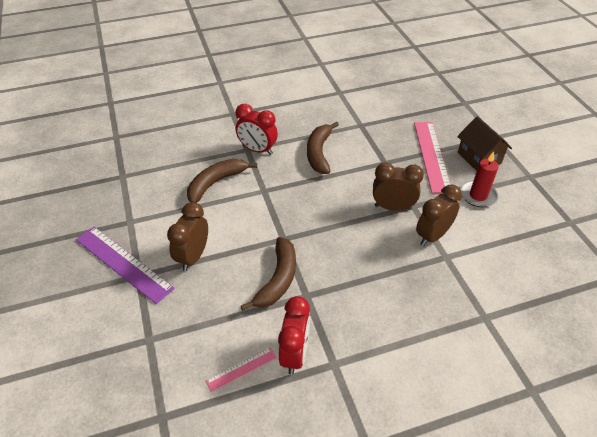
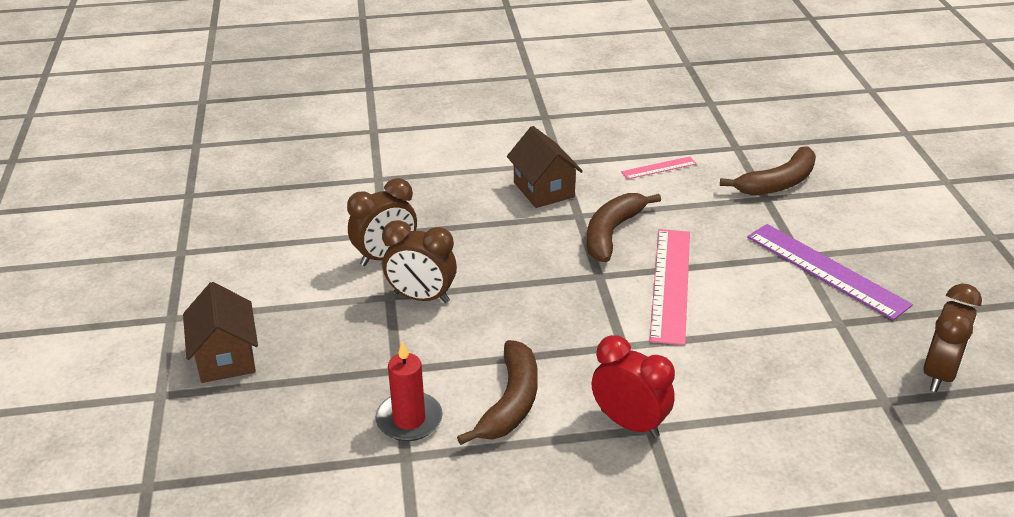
camera: 170 degrees left, 10 degrees down
(193, 256) = (728, 268): brown clock -> brown clock (939, 374)
(216, 183) = (706, 368): brown banana -> brown banana (777, 183)
(295, 354) = (600, 172): red clock -> none
(340, 322) = (543, 190): none -> brown house
(431, 155) = (305, 372): pink ruler -> pink ruler (670, 284)
(478, 195) = (279, 299): red candle -> red candle (409, 419)

